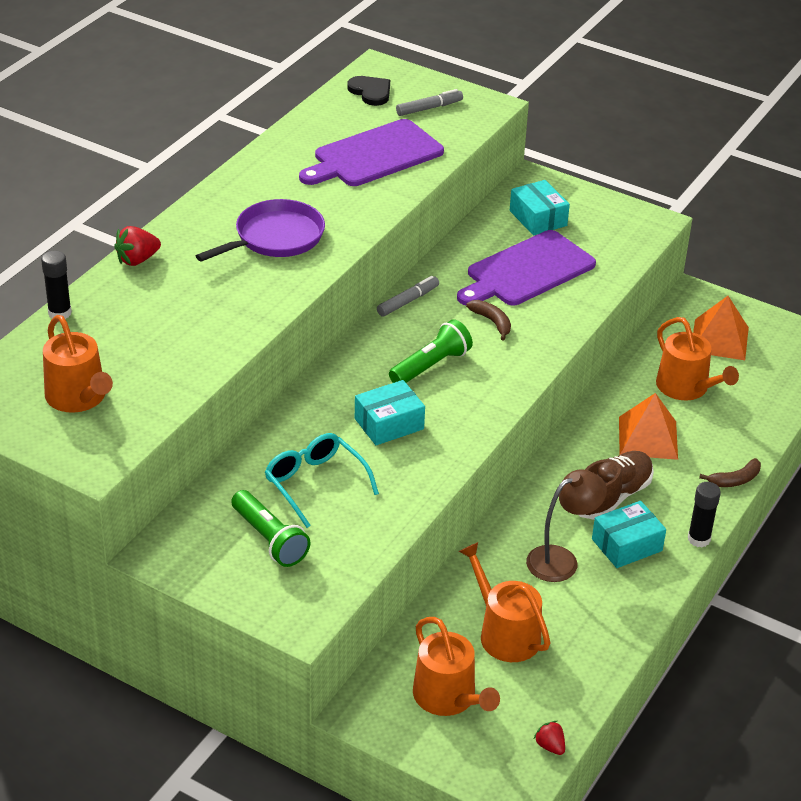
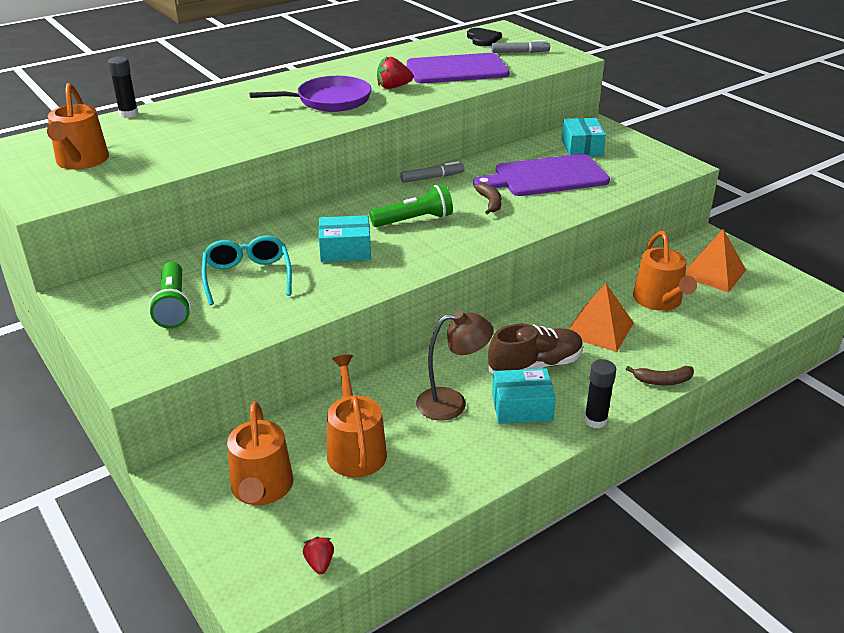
camera: 25 degrees right, 5 degrees down
(137, 260) = (216, 96): red strawberry -> red strawberry (393, 87)

